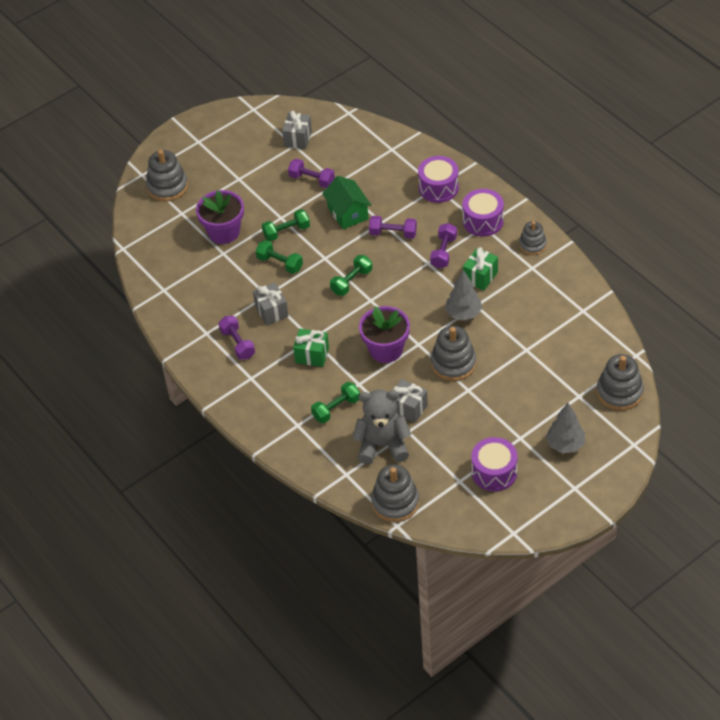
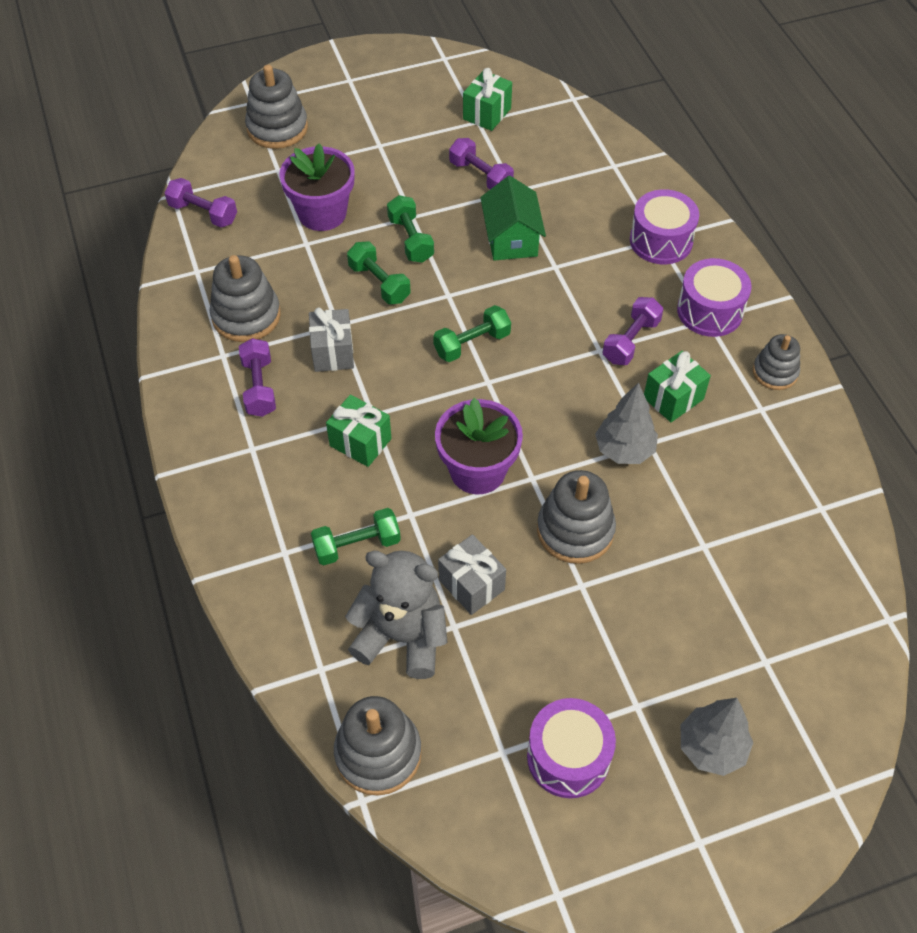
camera: 15 degrees right, 5 degrees up
(286, 232) = (410, 239): green dumbbell -> green dumbbell turned 75 degrees clockwise
(298, 138) = (487, 114): grey gift -> green gift
(393, 233) = (565, 289): purple dumbbell -> purple dumbbell (203, 213)
(619, 392) = (839, 680): grey stacking toy -> grey stacking toy (246, 316)

